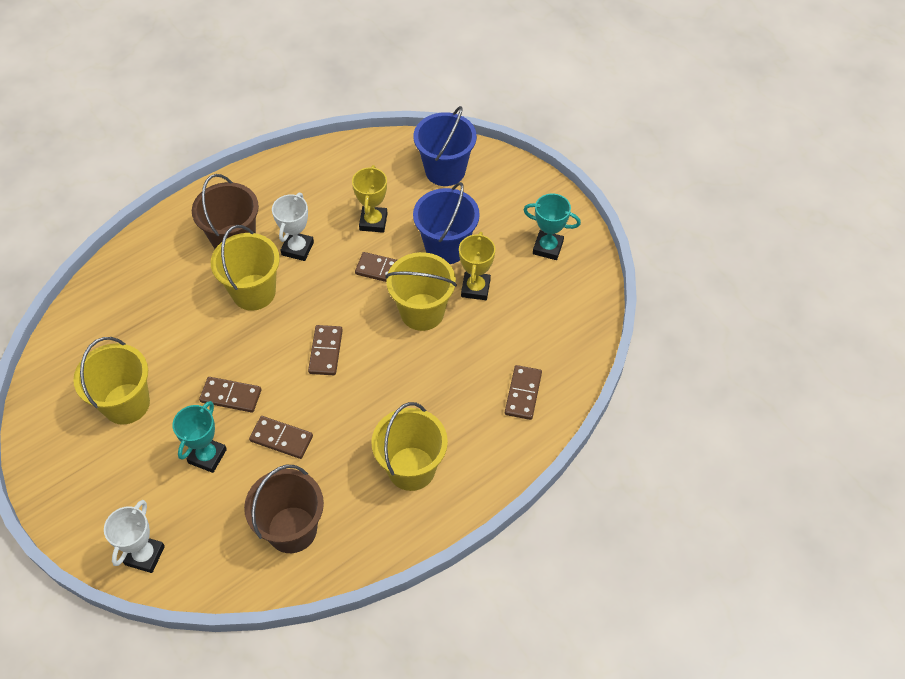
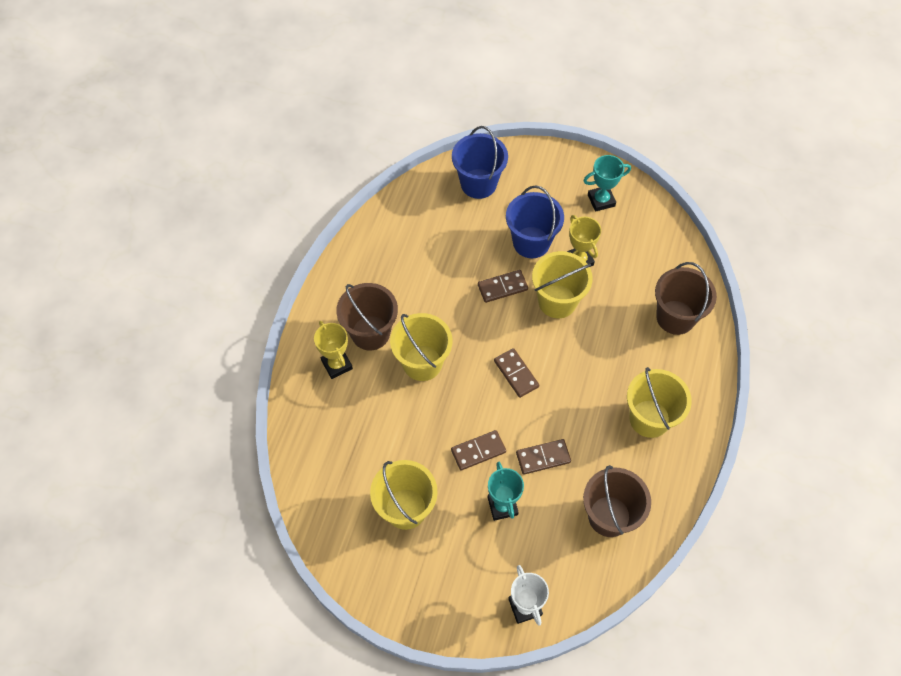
camera: 35 degrees left, 5 degrees up
(297, 248) = (424, 309): white trophy -> none
(373, 222) = (461, 254): yellow trophy -> yellow trophy (337, 364)
(523, 393) = (675, 317): brown domino -> brown bucket

